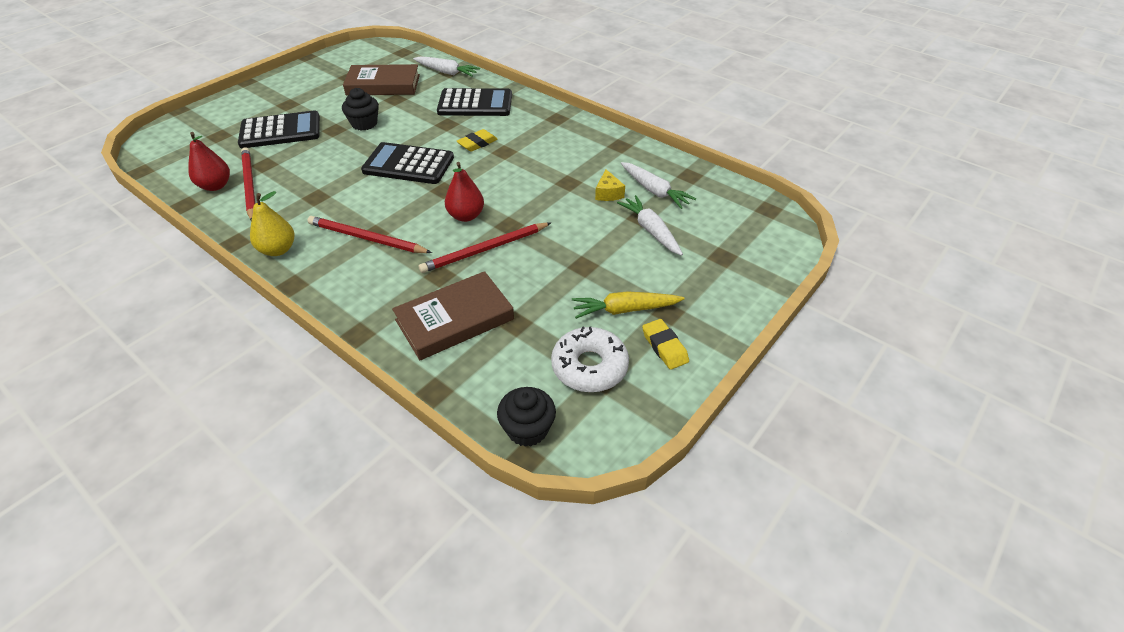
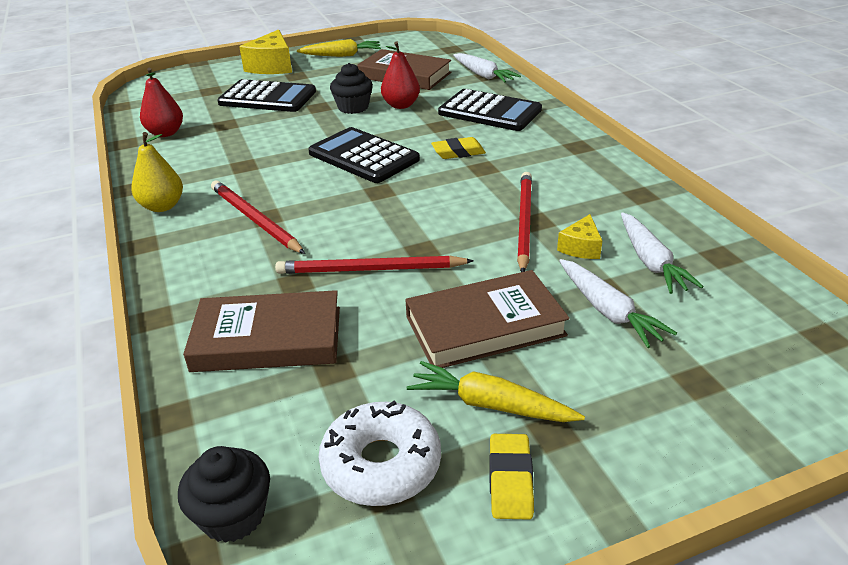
camera: 30 degrees right, 10 degrees down
(249, 185) = (194, 140): red pencil -> red pencil (524, 222)
(256, 99) = (272, 66): none -> yellow cheese
(312, 76) = (342, 55): none -> yellow carrot
(466, 216) = (380, 226): red pear -> red pear (401, 105)
(587, 263) = (485, 326): none -> brown book
(651, 230) = (608, 311): white carrot -> white carrot turned 150 degrees clockwise

